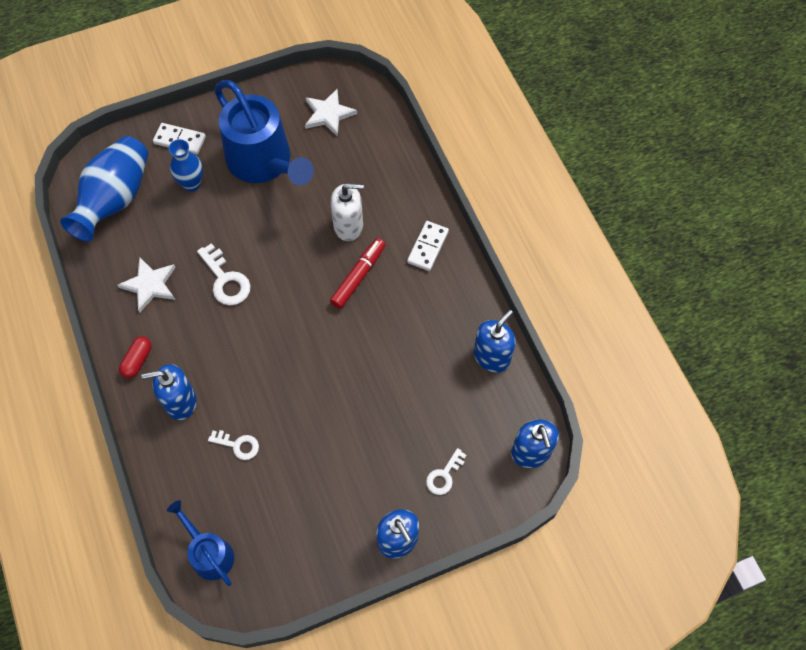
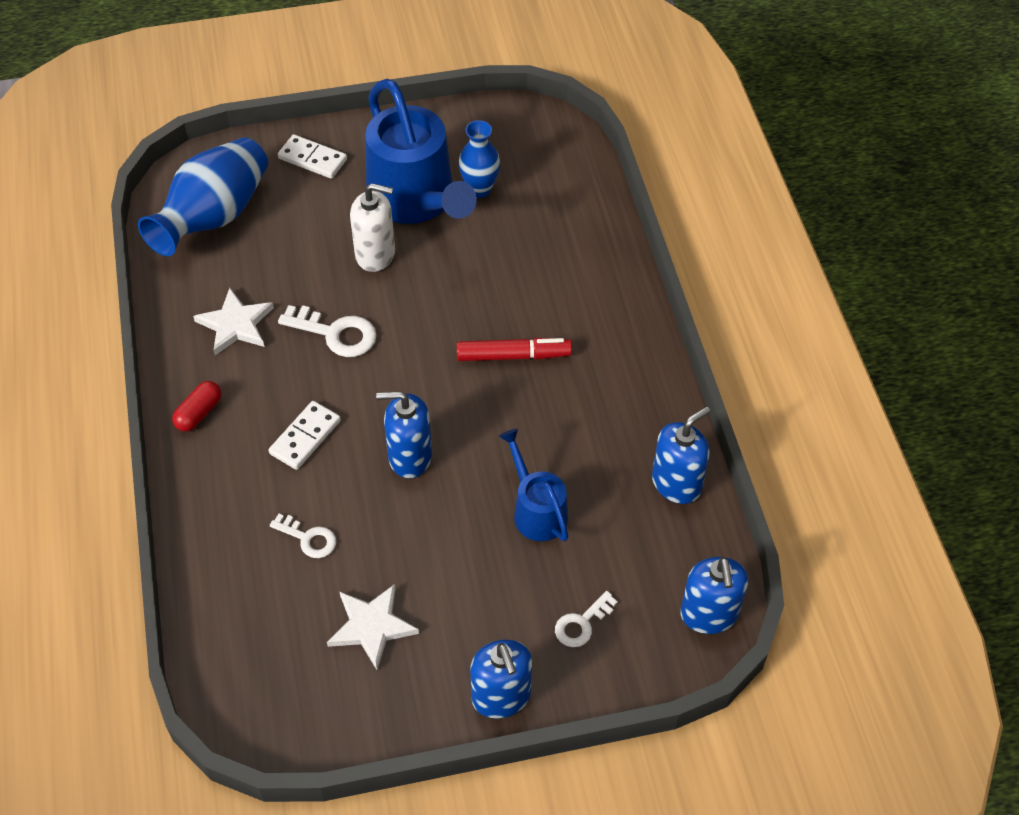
camera: 10 degrees right, 10 degrees down
(180, 402) = (244, 472): blue soap dispenser -> blue soap dispenser (410, 457)
(192, 184) = (317, 212): blue vase -> blue vase (479, 189)
(209, 553) = (240, 667): blue watering can -> blue watering can (536, 510)
(226, 280) = (336, 333): white key -> white key turned 45 degrees counterclockwise
(328, 114) = (513, 155): white star -> white star (372, 626)
(348, 226) = (512, 292): white soap dispenser -> white soap dispenser (375, 254)
(358, 276) = (513, 355): red marker -> red marker turned 45 degrees clockwise
(427, 247) = (614, 333): white domino -> white domino (305, 437)

